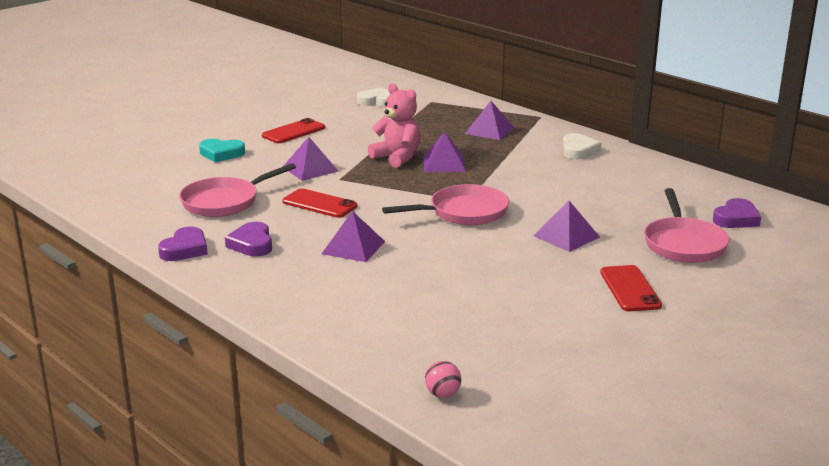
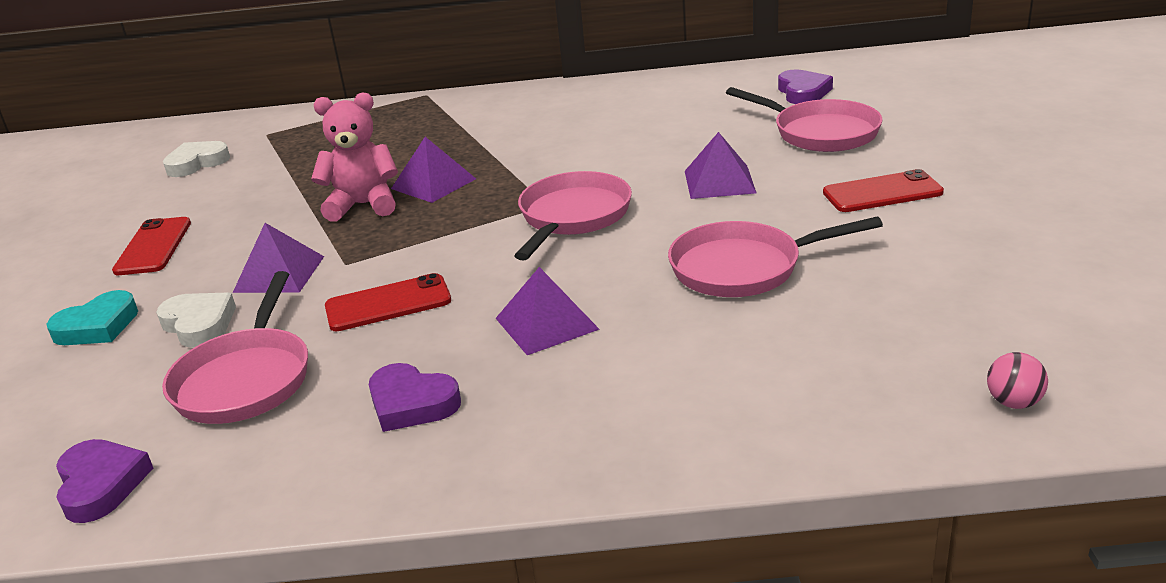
camera: 45 degrees left, 5 degrees up
(185, 249) = (329, 475): purple heart -> purple heart (101, 485)
(477, 277) = (743, 268): none -> pink pan
(489, 130) = (404, 130): purple pyramid -> none
(578, 150) = (538, 105): white heart -> white heart (199, 324)
(630, 289) = (882, 192): red phone -> red phone turned 45 degrees counterclockwise

